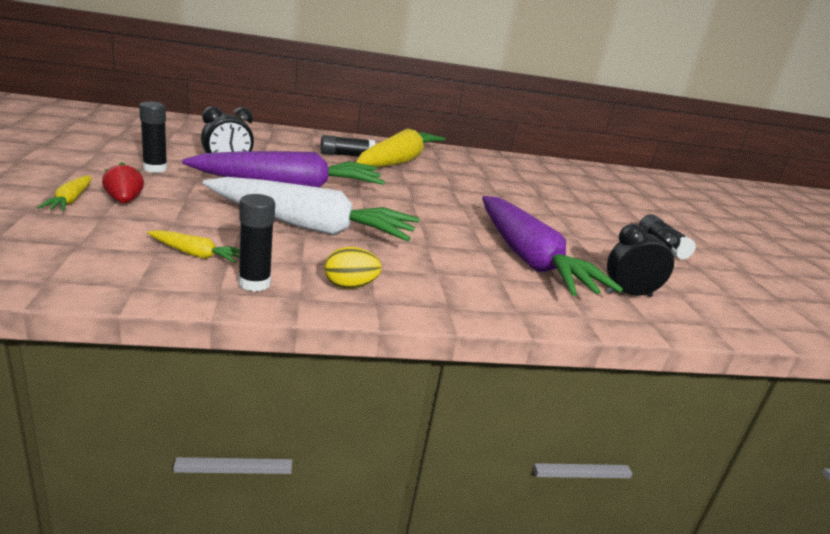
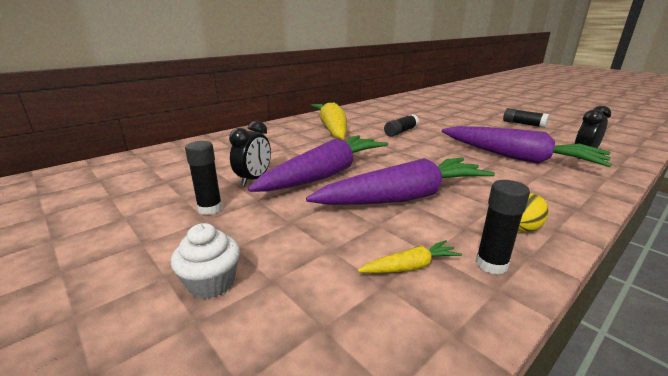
camera: 30 degrees left, 0 degrees up
(70, 200) = (211, 283): yellow carrot -> white cupcake
(124, 201) = (255, 253): red strawberry -> none
(310, 227) = (405, 197): white carrot -> purple carrot
(346, 155) = (300, 137): black glue stick -> black glue stick (401, 132)

